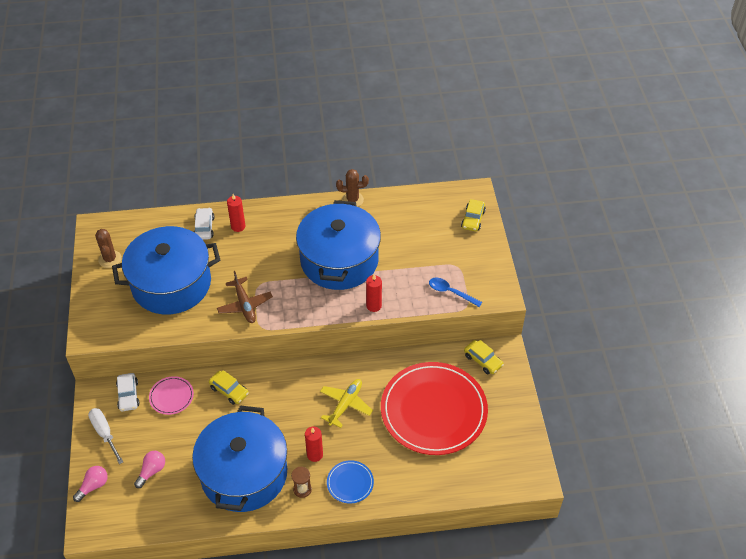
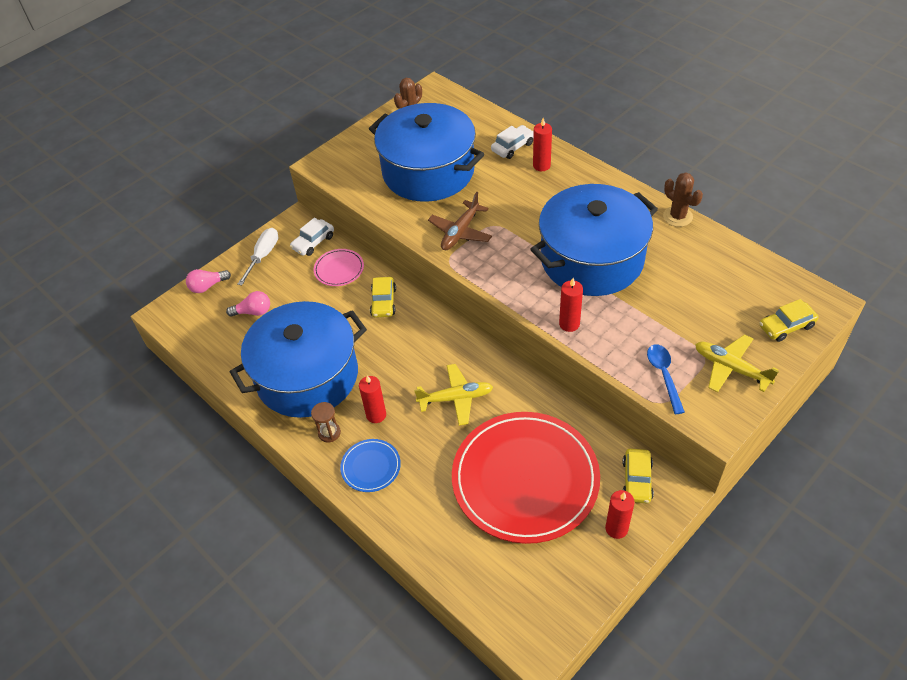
camera: 55 degrees right, 0 degrees up
(93, 486) = (207, 286): pink light bulb -> pink light bulb turned 150 degrees clockwise
(474, 262) = (730, 368): none -> yellow plane
(502, 392) = (616, 528): none -> red candle

